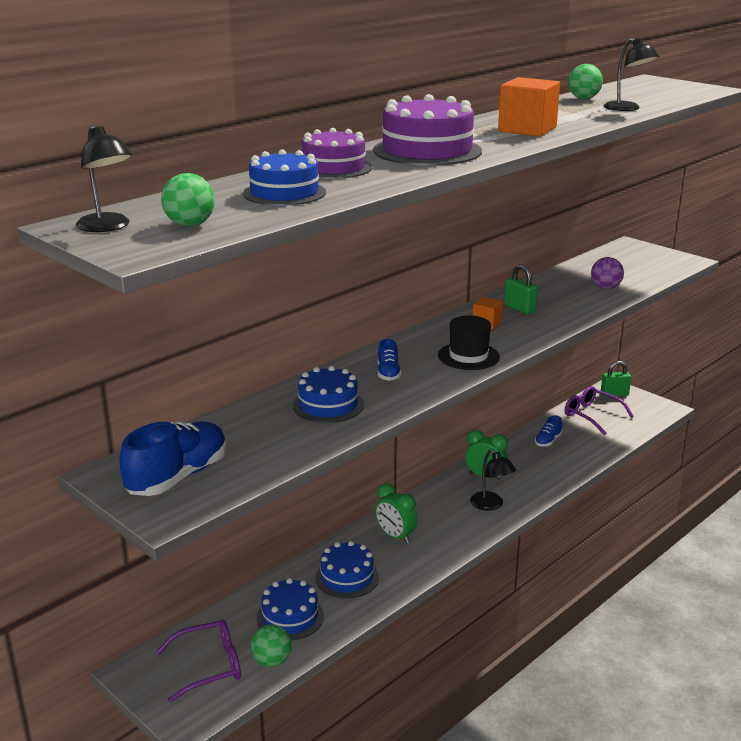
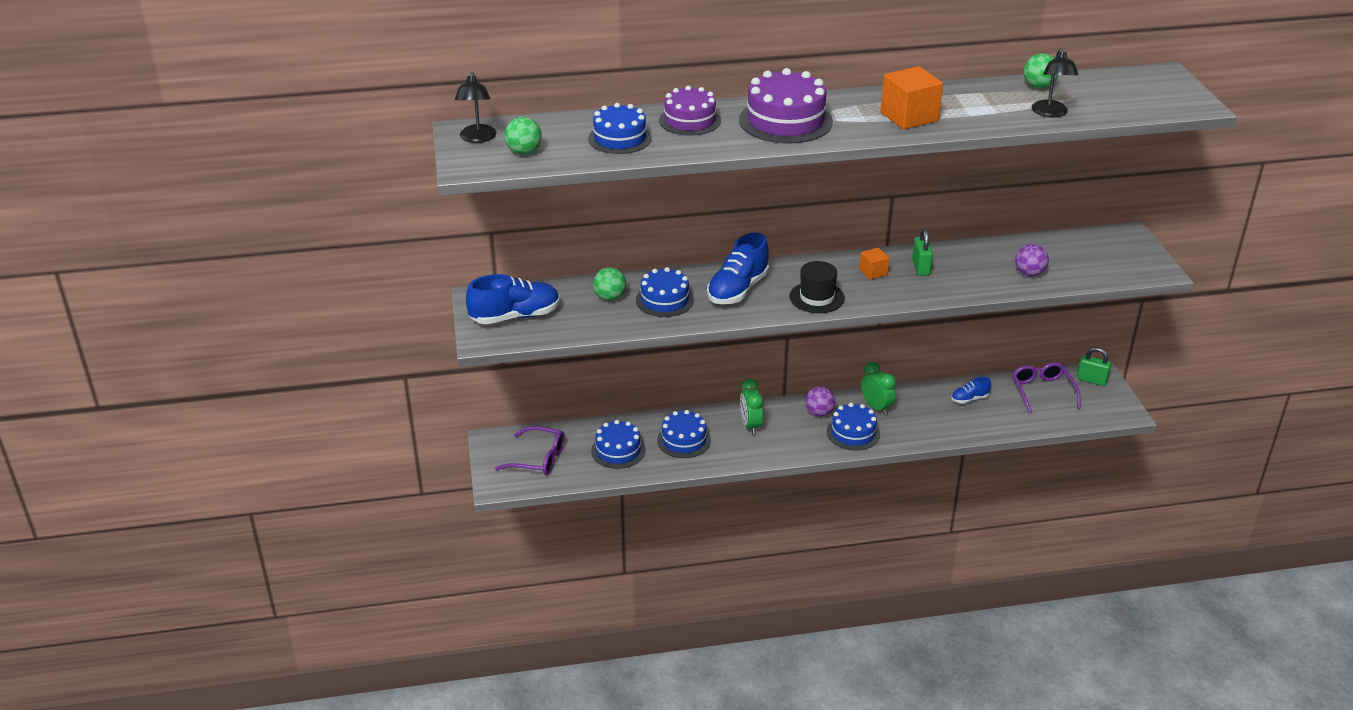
camera: 35 degrees right, 10 degrees up
(271, 661) = (579, 474): green ball -> green ball (610, 297)
(388, 373) = (738, 290): blue shoe -> blue shoe, size x1.96
(443, 500) = (819, 413): none -> purple ball
(491, 505) = (853, 433): black lamp -> blue cake

